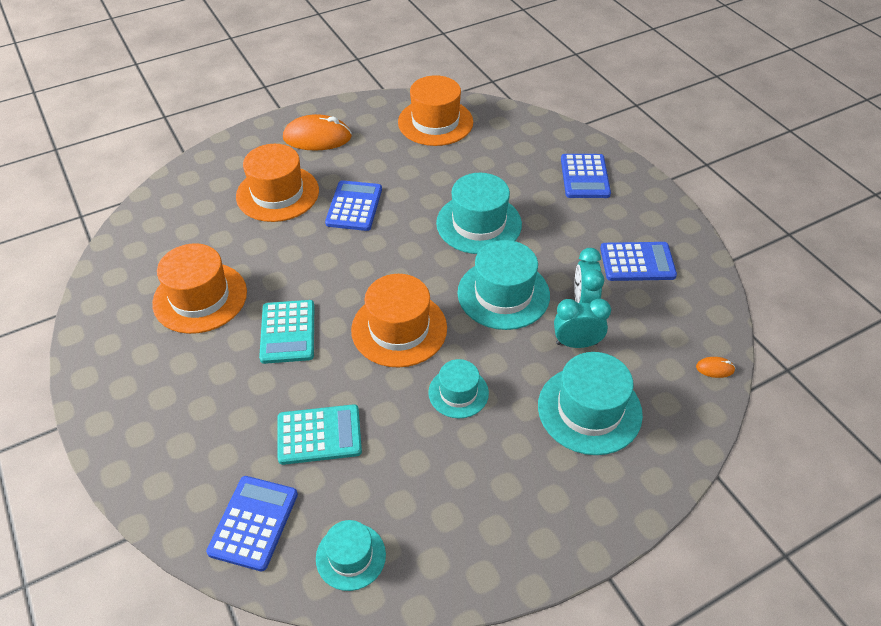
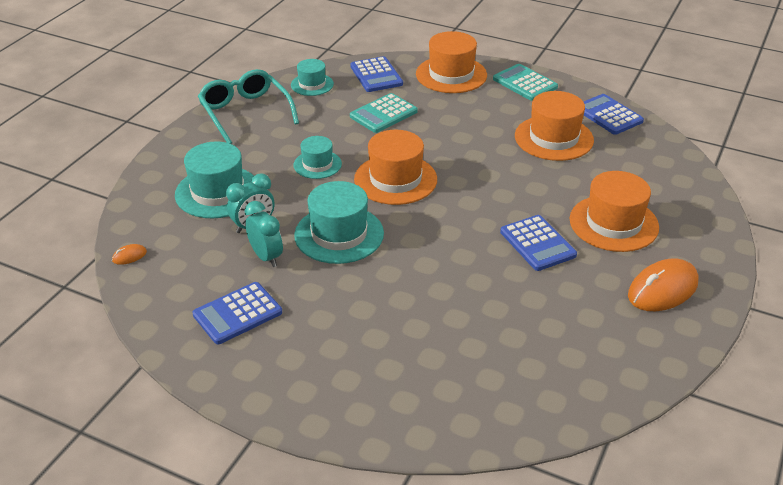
camera: 145 degrees right, 10 degrees down
(288, 332) = (468, 146): turquoise calculator -> turquoise calculator (525, 83)
(435, 122) = (577, 372): orange hat -> orange hat (451, 75)
(479, 224) = (413, 280): turquoise hat -> none
(480, 545) = (245, 112): none -> turquoise glasses
(584, 177) = (350, 385): blue calculator -> blue calculator (608, 115)

